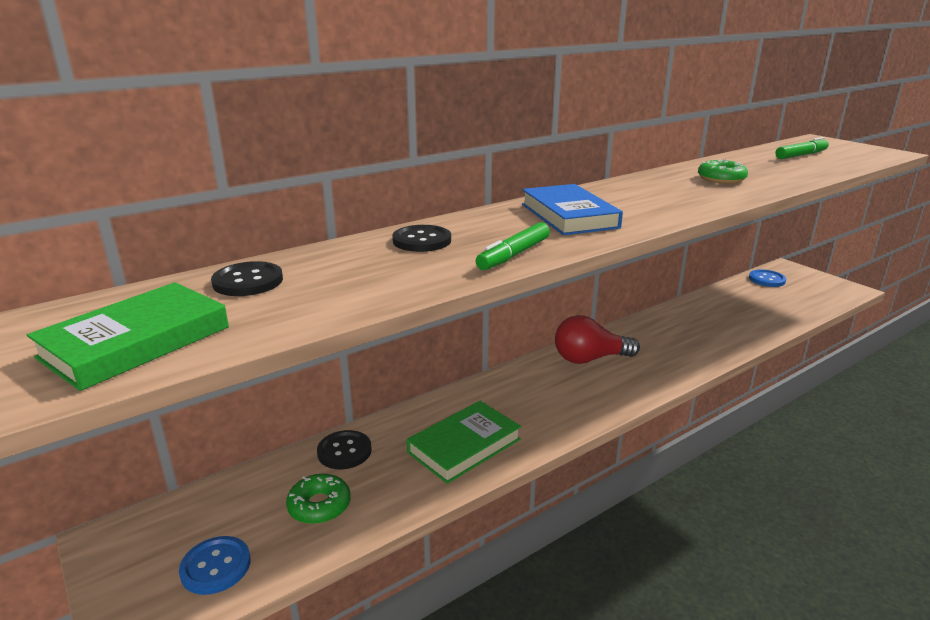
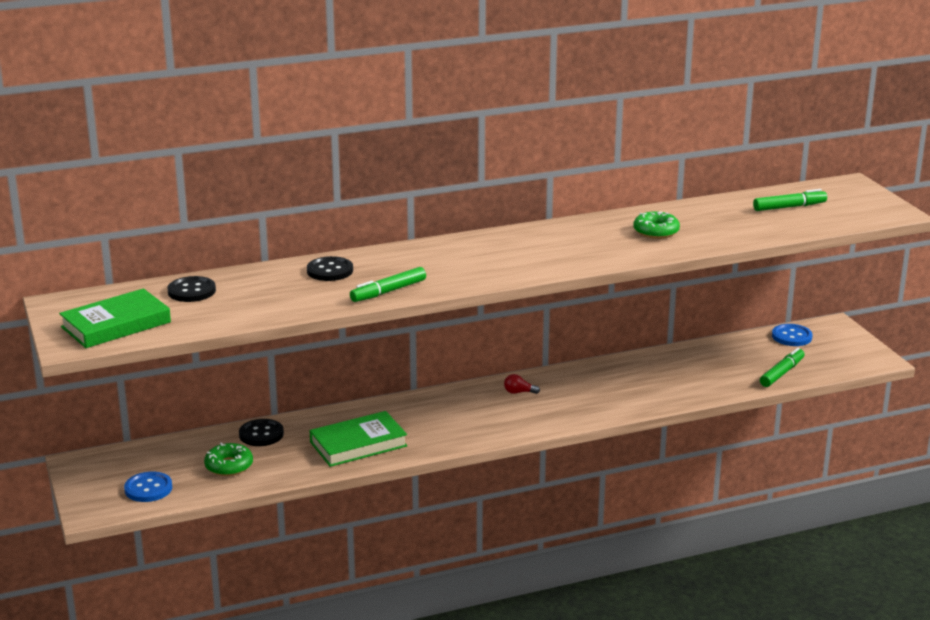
camera: 15 degrees right, 0 degrees up
(569, 216) = (466, 259): blue book -> none
(589, 359) = (519, 392): red light bulb -> red light bulb, size x0.42
(794, 310) = (782, 373): none -> green marker

